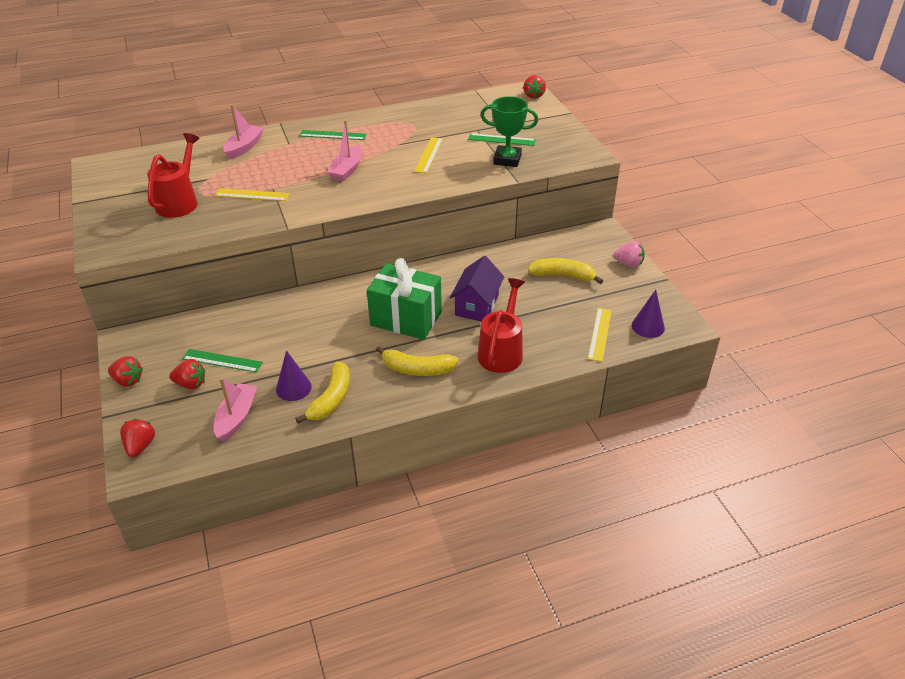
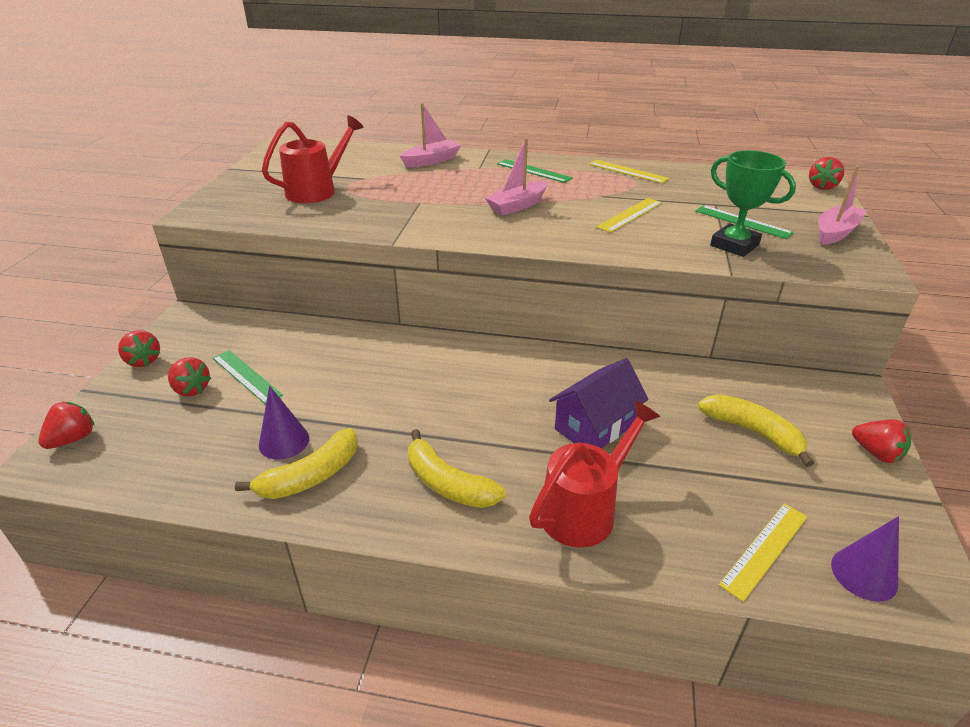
camera: 30 degrees right, 5 degrees down
(236, 417) = (192, 450): pink boat -> pink boat (835, 232)
(252, 195) = (392, 203): yellow ruler -> yellow ruler (628, 171)
(406, 319) = (487, 408): green gift -> none
(629, 264) = (876, 453): pink strawberry -> red strawberry

